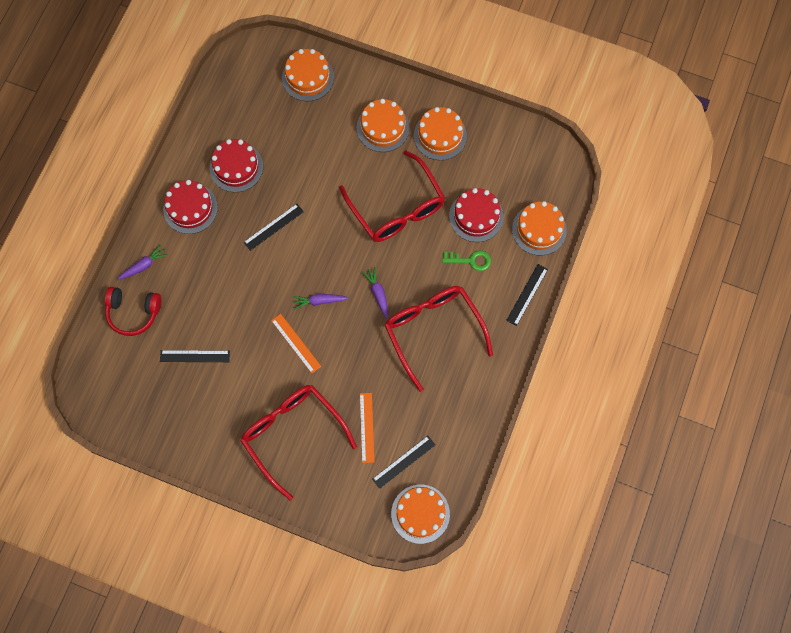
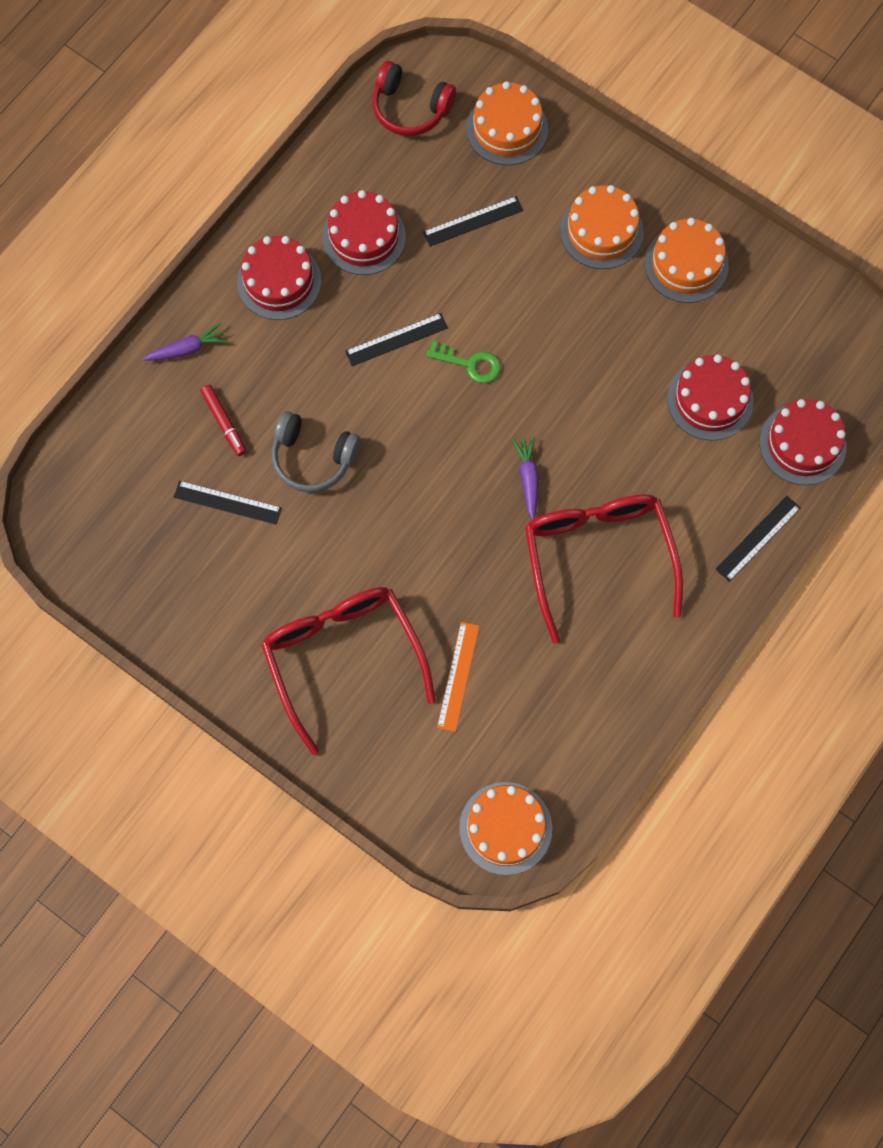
camera: 15 degrees right, 0 degrees up
(133, 313) = (153, 415): red headphones -> red headphones (410, 108)
(179, 306) = (224, 422): none -> red marker
(241, 314) = (313, 458): none -> grey headphones
(296, 343) = (384, 522): orange ruler -> none
(319, 301) = (436, 468): purple carrot -> none
(397, 207) = (591, 357): red glasses -> none
(403, 461) = (500, 742): black ruler -> black ruler (473, 221)
(470, 260) = (684, 464): green key -> green key (470, 364)
(539, 229) = (802, 444): orange cake -> red cake

